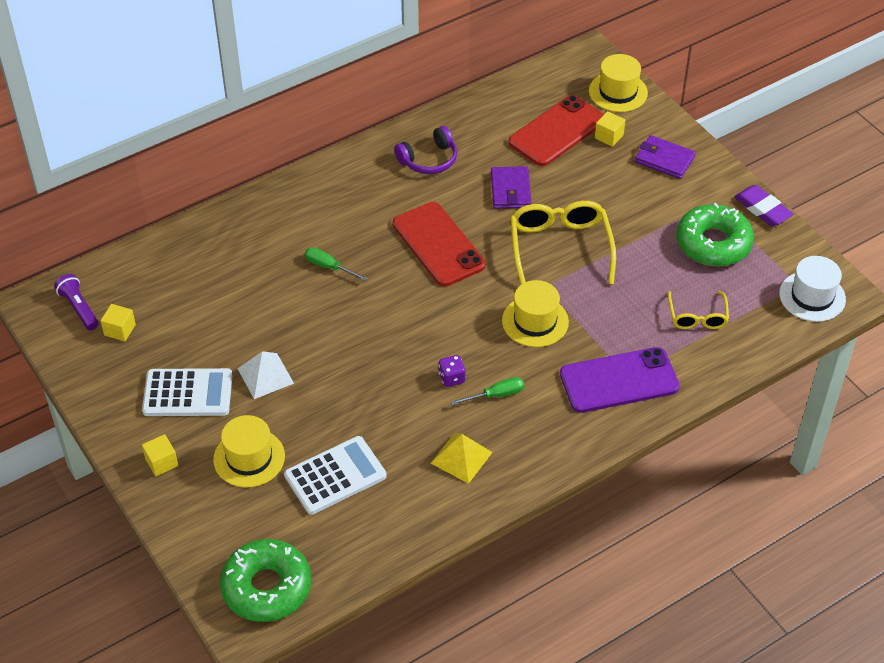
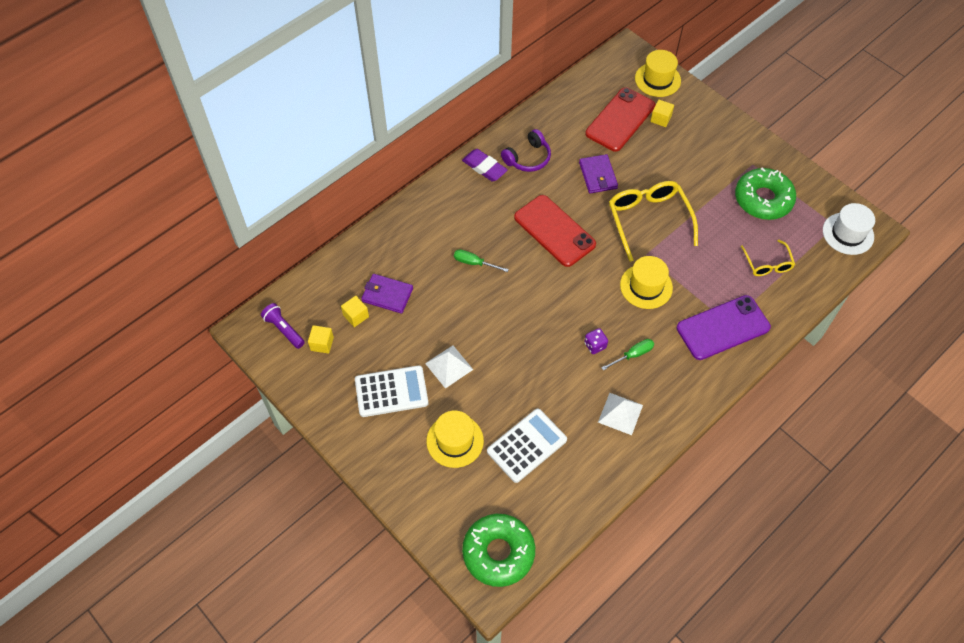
camera: 10 degrees left, 10 degrees up
(161, 462) = (386, 456): yellow cube -> yellow cube (356, 316)
(461, 457) = (620, 413): yellow pyramid -> white pyramid
(664, 159) = (707, 133): purple wallet -> purple wallet (387, 295)
(762, 209) = (792, 164): purple eraser -> purple eraser (484, 167)

